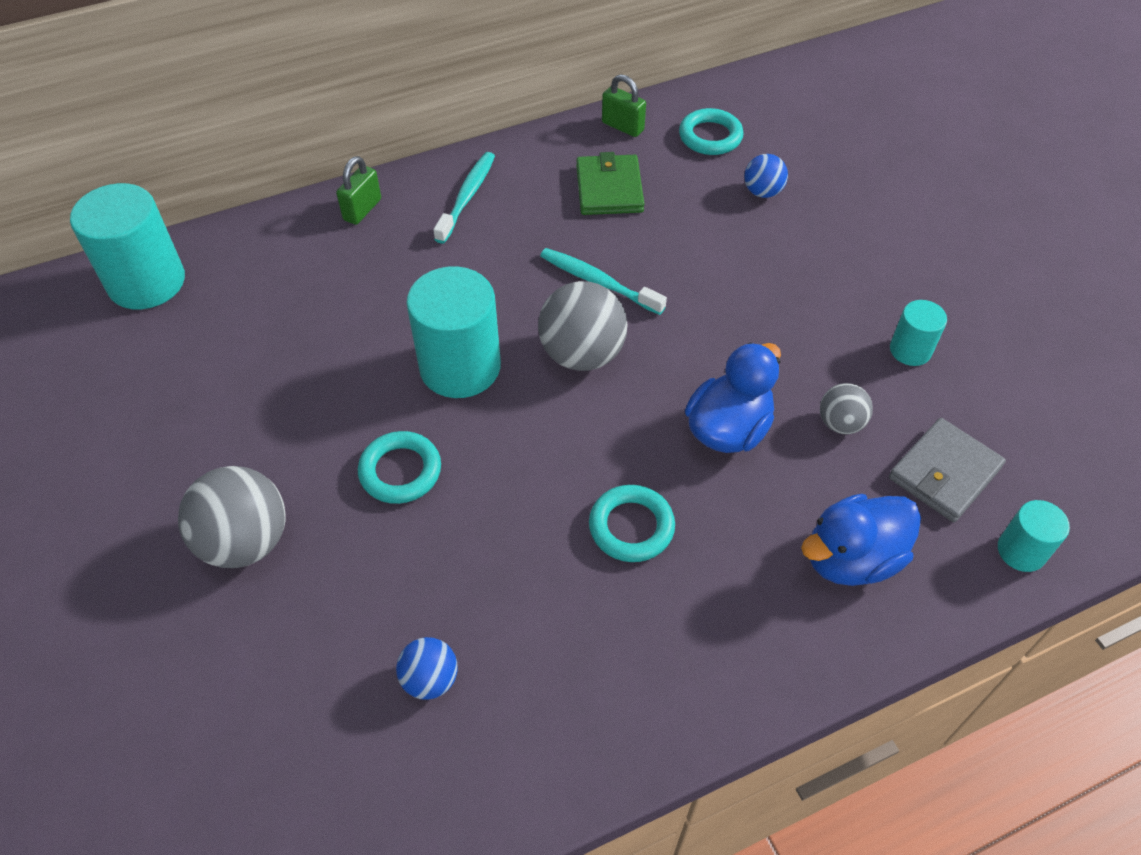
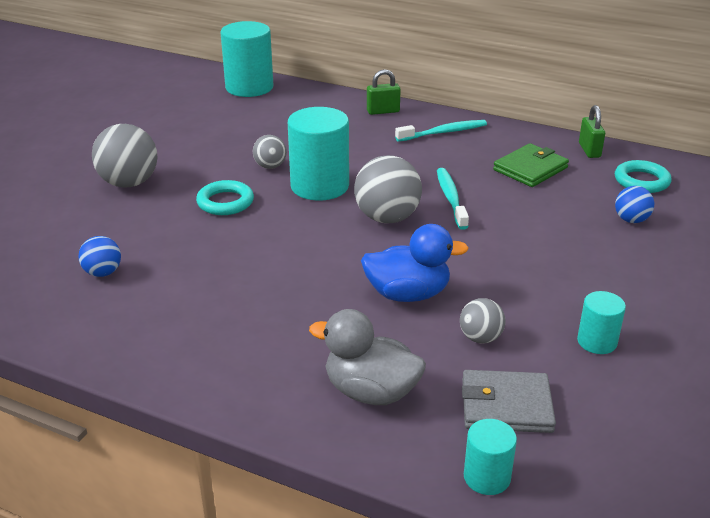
camera: 50 degrees right, 20 degrees down
(367, 382) = (270, 166): none -> grey ball
(631, 527) = (283, 291): turquoise ring -> none
(851, 558) = (370, 392): blue duck -> grey duck

